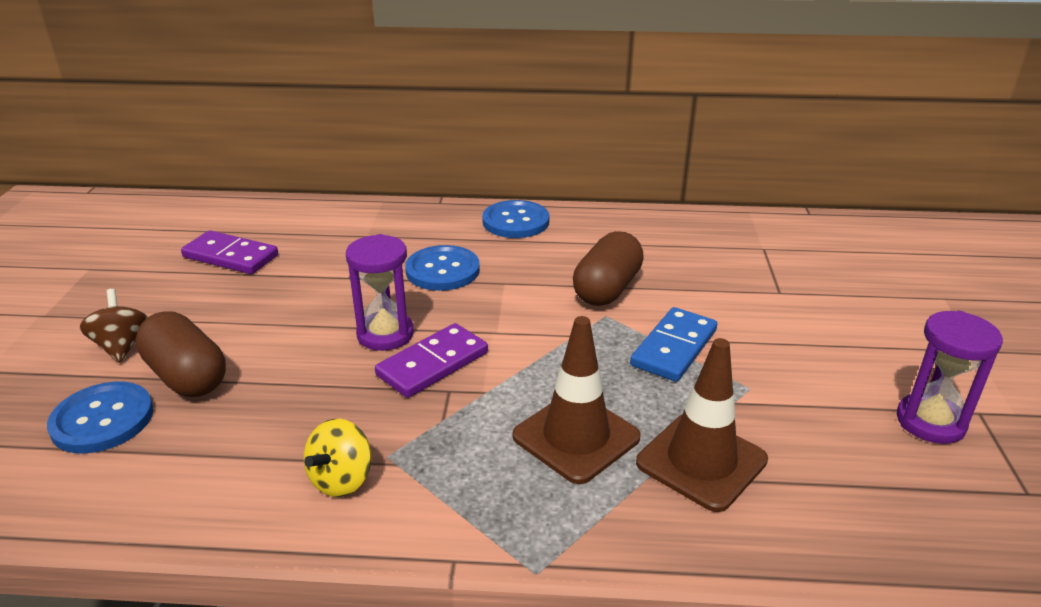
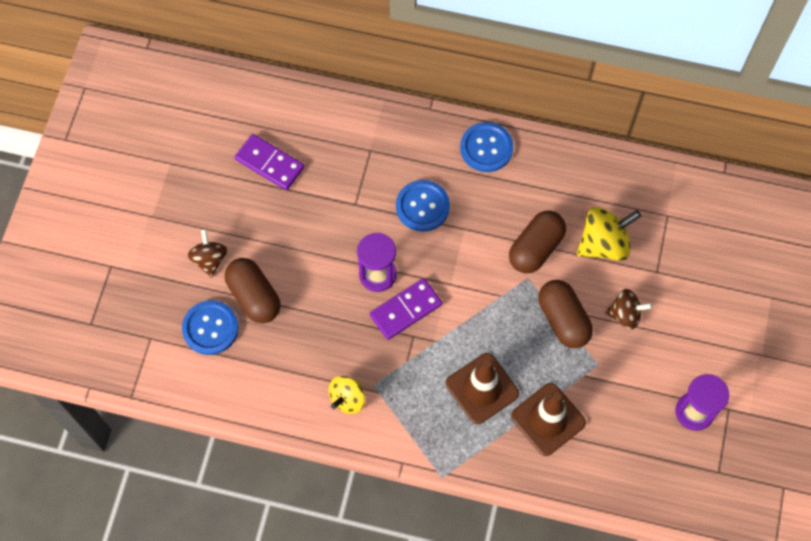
camera: 10 degrees right, 35 degrees up
(674, 348) = (563, 319): blue domino -> brown capsule
(696, 276) = (604, 244): none -> yellow spinning top
(760, 333) = (625, 314): none -> brown spinning top

